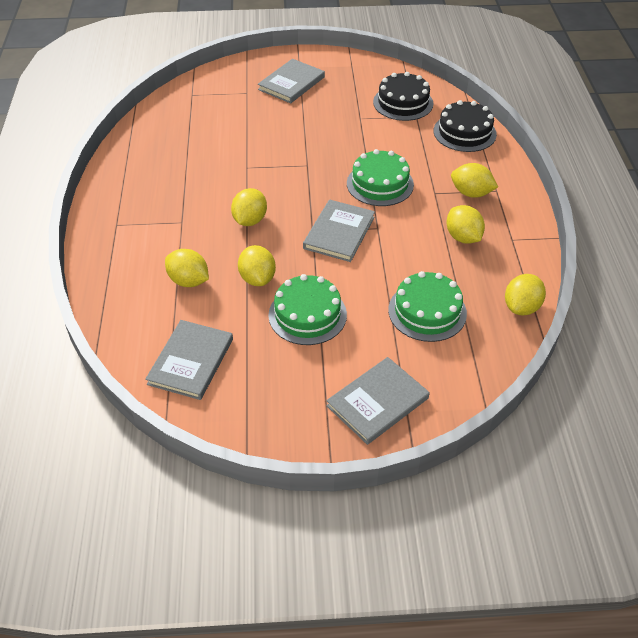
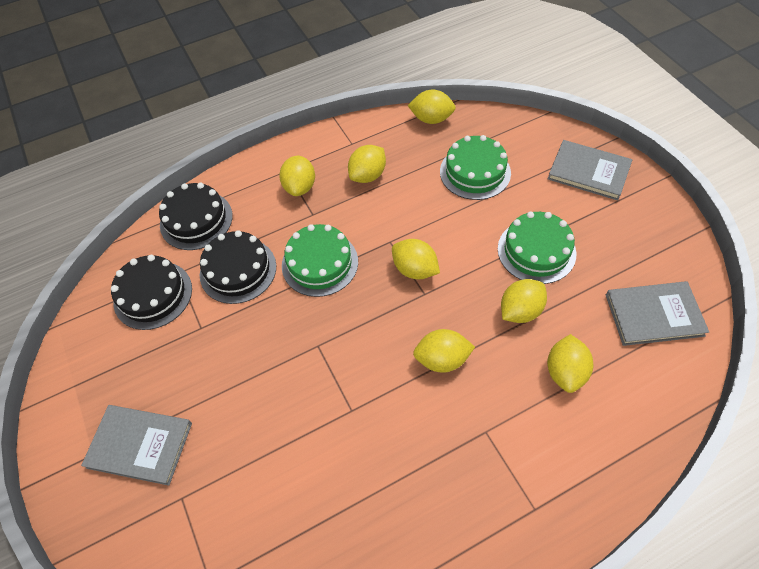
camera: 110 degrees left, 10 degrees up
(339, 233) = (415, 269): grey book -> yellow lemon
(400, 143) = (238, 270): none -> black cake

